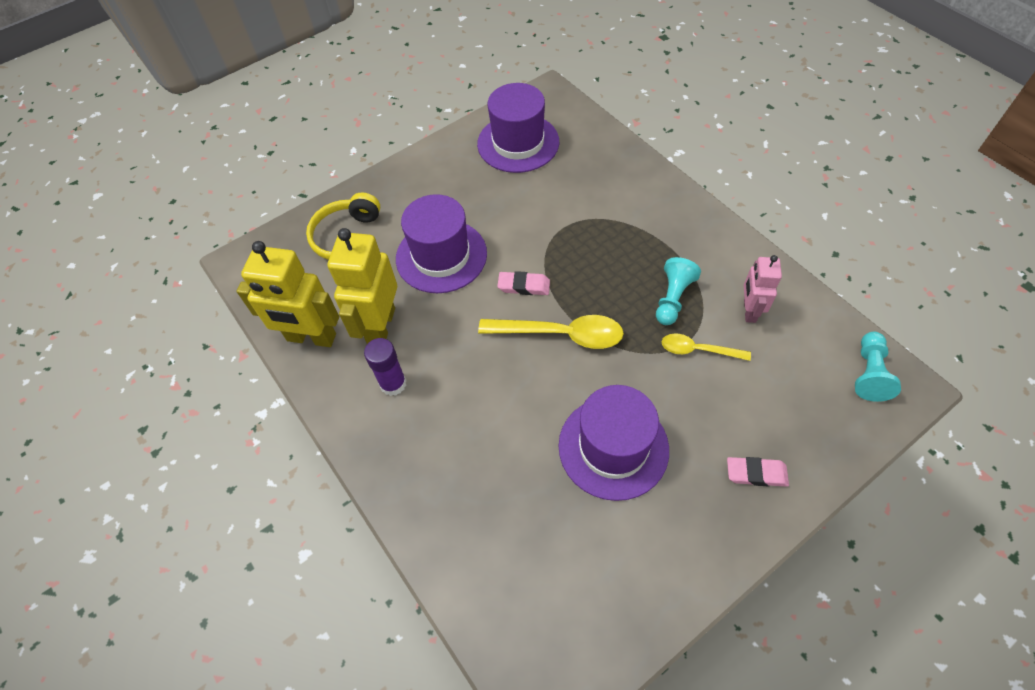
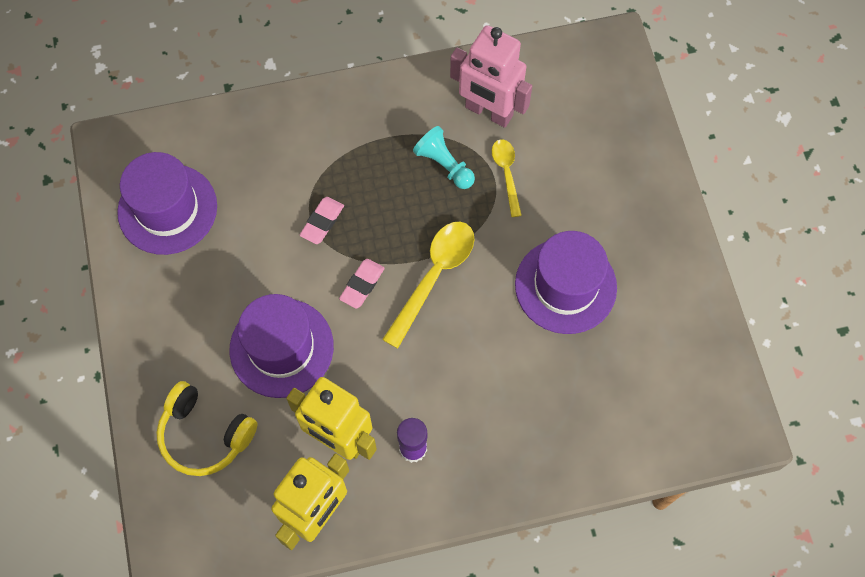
camera: 70 degrees left, 10 degrees up
(697, 350) = (506, 173): yellow spoon -> yellow spoon turned 135 degrees clockwise
(749, 311) = (488, 112): pink robot -> pink robot, size x1.70
(756, 473) = (635, 192): pink eraser -> pink eraser (322, 222)
(869, 373) = (590, 62): turquoise pawn -> none

